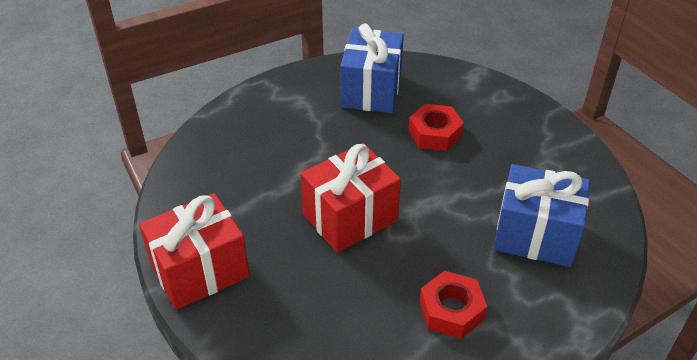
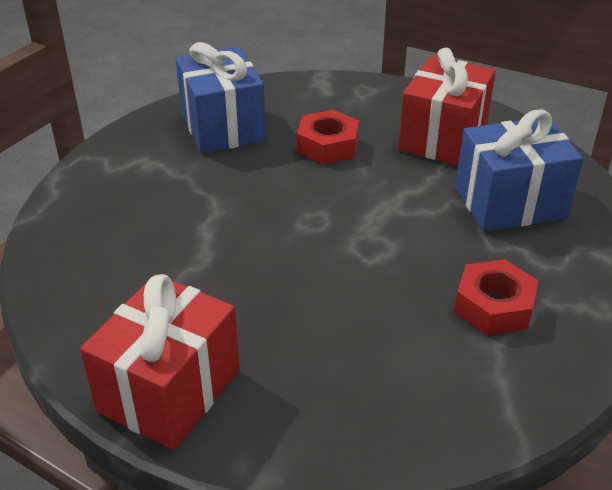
camera: 30 degrees left, 5 degrees down
(350, 217) = (306, 259): red gift -> red gift (443, 138)

